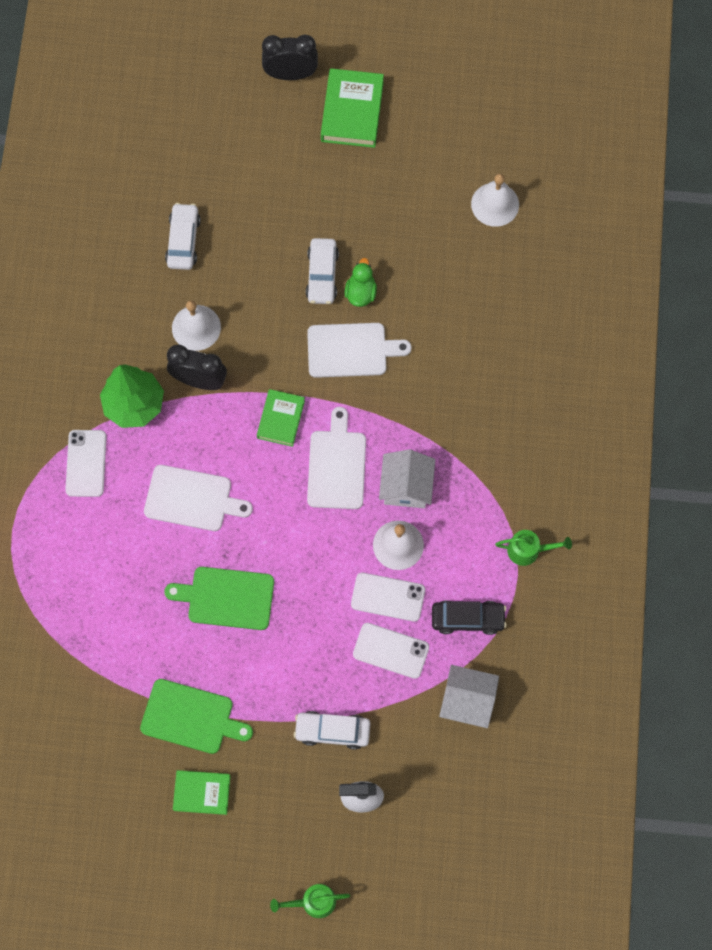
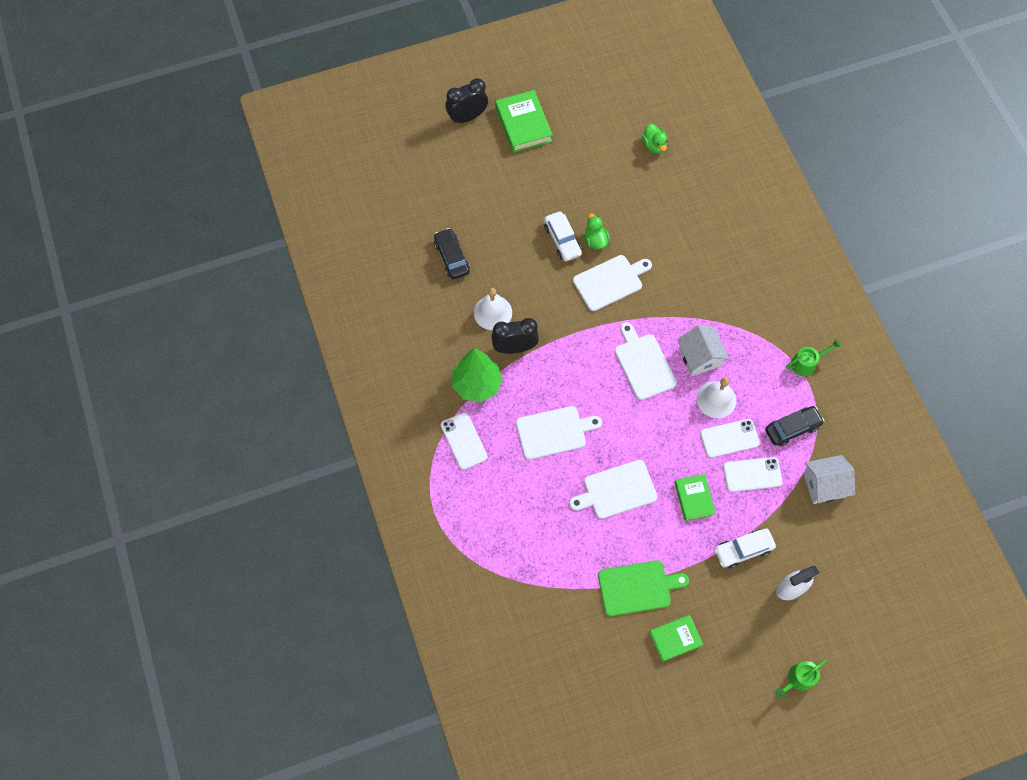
camera: 25 degrees left, 5 degrees down
(183, 241) = (452, 257): white car -> black car
(227, 598) = (616, 490): green cutting board -> white cutting board
(281, 419) = (587, 349): green book -> green book (694, 498)
(495, 204) = (654, 145): white bell -> green duck

